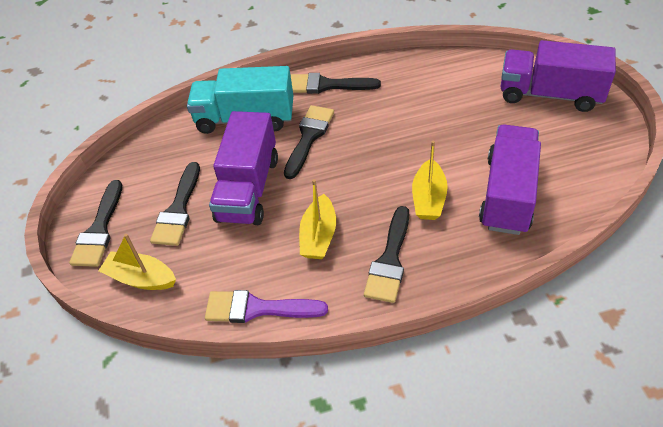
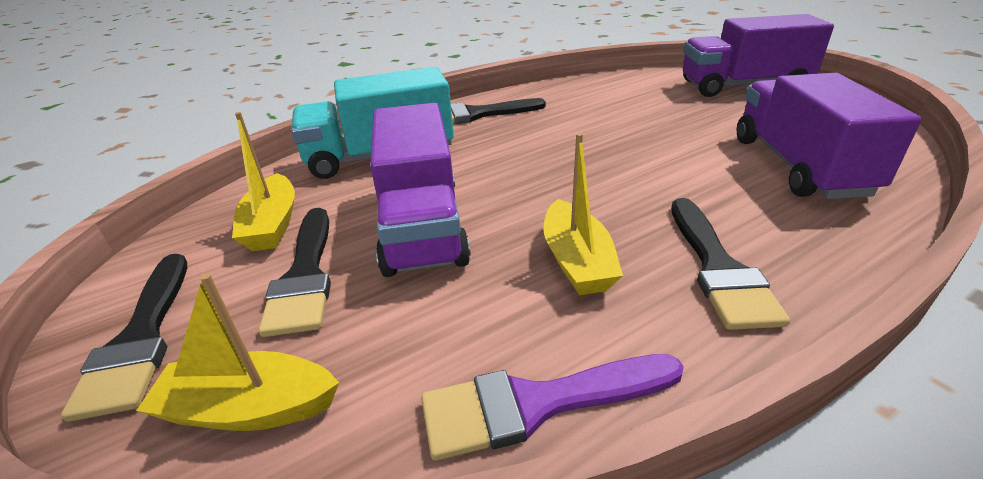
camera: 20 degrees left, 15 degrees down
(309, 137) = (484, 159): black brush -> none
(428, 198) = (702, 188): yellow boat -> yellow boat (272, 225)

